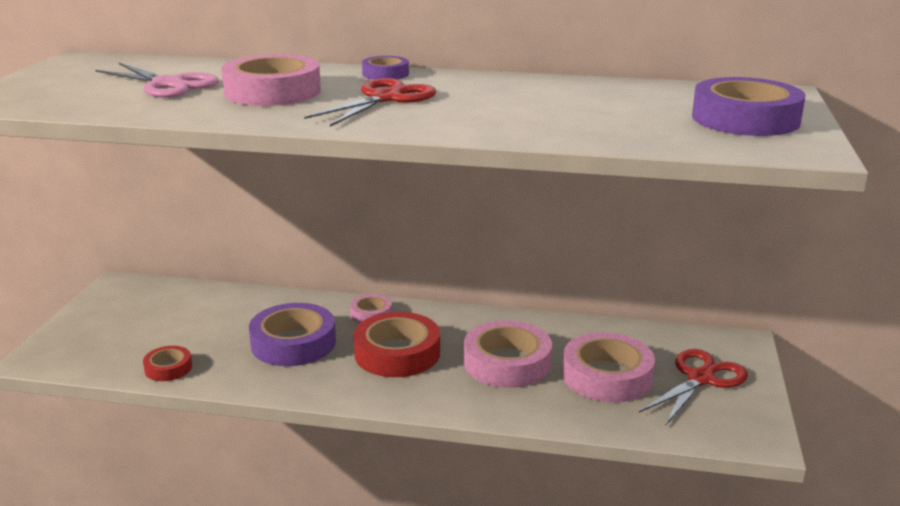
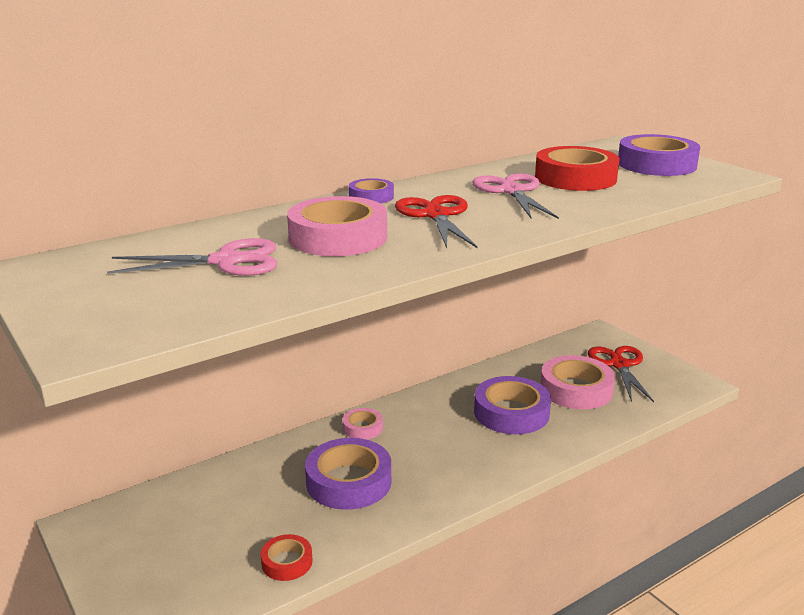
camera: 45 degrees left, 0 degrees up
(397, 353) = (435, 445): red tape -> red tape (575, 178)
(507, 363) = (511, 413): pink tape -> purple tape
(508, 100) = (512, 191): none -> pink scissors

